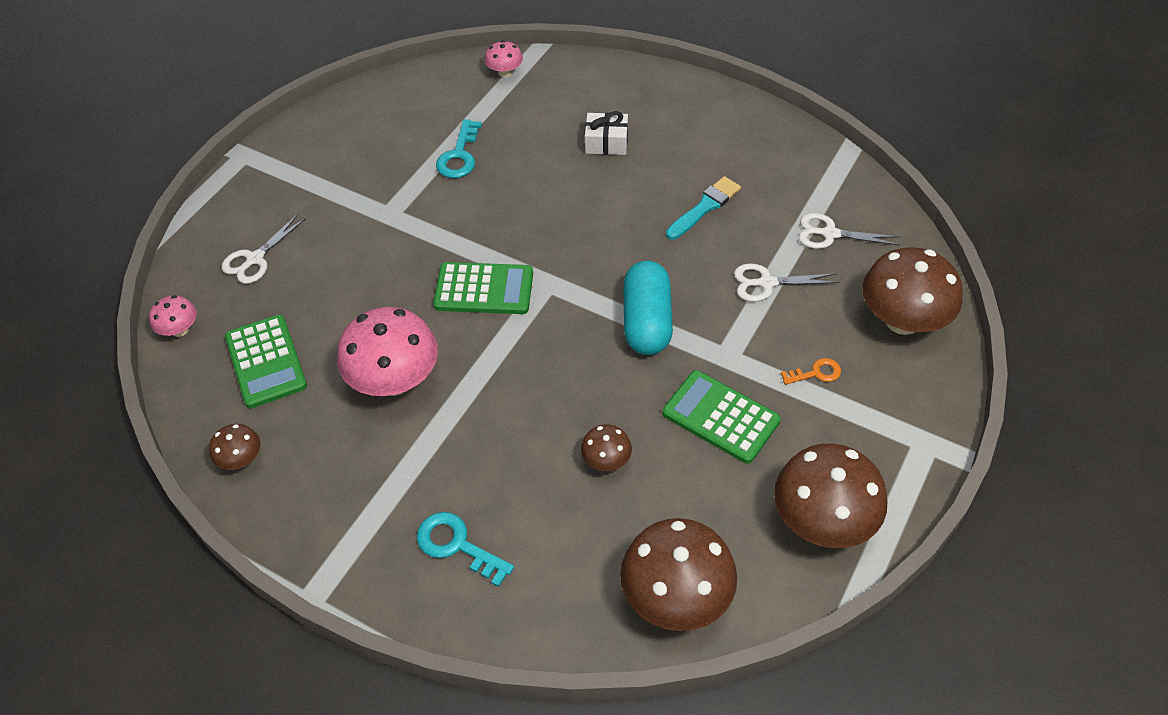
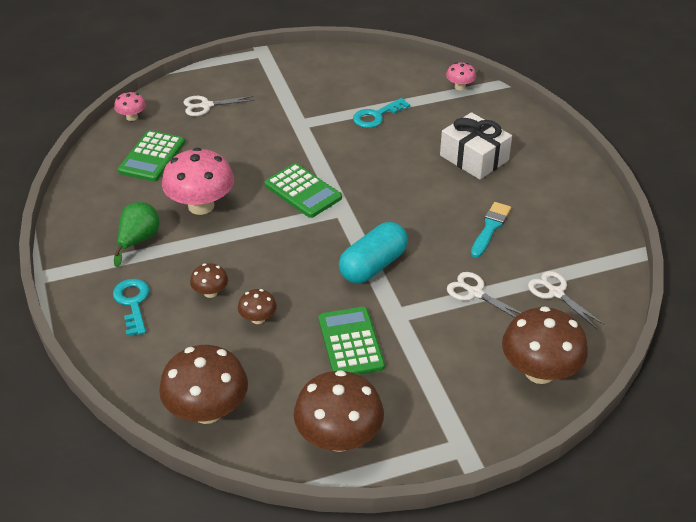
camera: 40 degrees right, 10 degrees down
(241, 459) = (87, 193): brown mushroom -> brown mushroom (210, 292)
(374, 470) = (138, 240): none -> green pear
(606, 142) = (474, 158): white gift -> white gift, size x1.63
(704, 207) = (490, 228): turquoise brush -> turquoise brush turned 60 degrees counterclockwise
(816, 373) = (441, 360): orange key -> none

